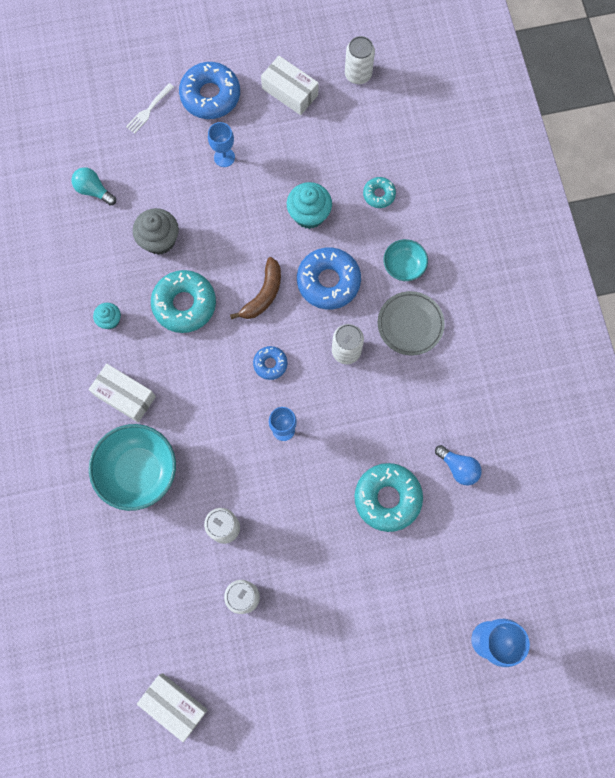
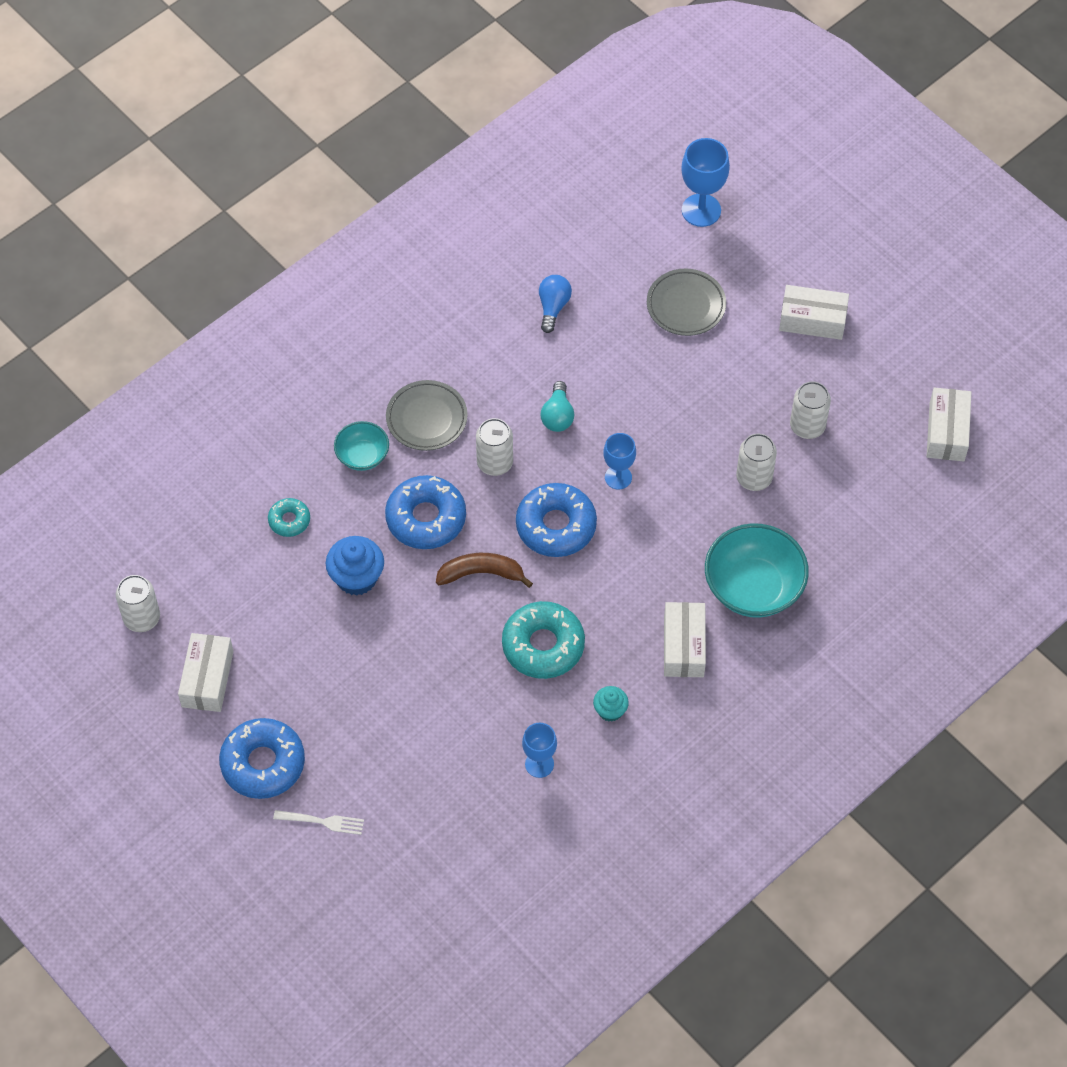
camera: 120 degrees left, 15 degrees down
(94, 190) = (465, 821): turquoise light bulb -> turquoise light bulb (557, 415)
(159, 240) = (483, 714): grey cupcake -> none
(224, 157) = (337, 703): blue goblet -> blue goblet (539, 764)
(270, 364) = (556, 526): blue donut -> blue donut, size x1.91
(309, 214) = (356, 577): turquoise cupcake -> blue cupcake
(335, 664) = (812, 320): none -> white box
(387, 498) = (625, 352): turquoise donut -> none
(404, 571) = (686, 305): none -> grey plate

